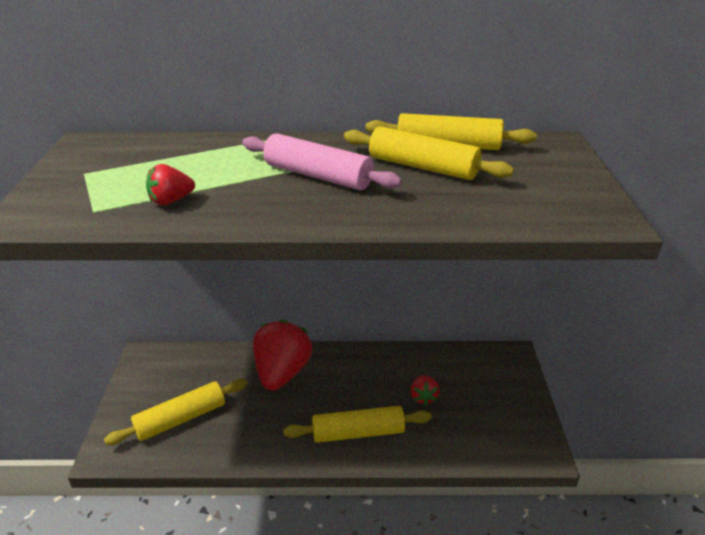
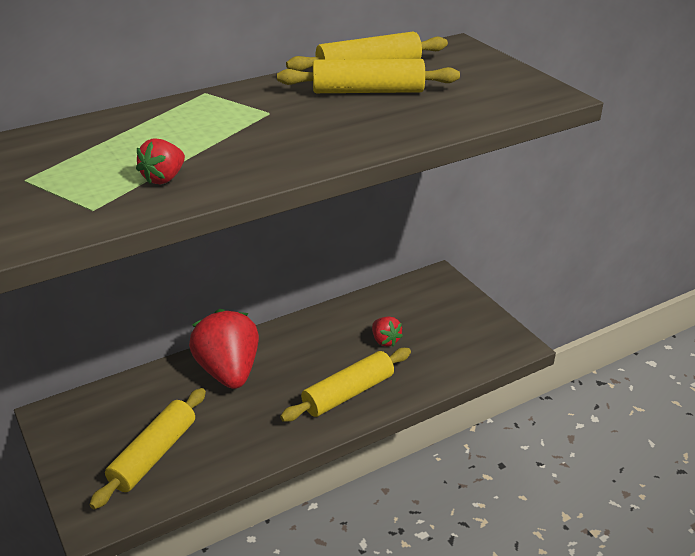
camera: 30 degrees left, 0 degrees up
(318, 176) = (281, 121): pink rolling pin -> none

